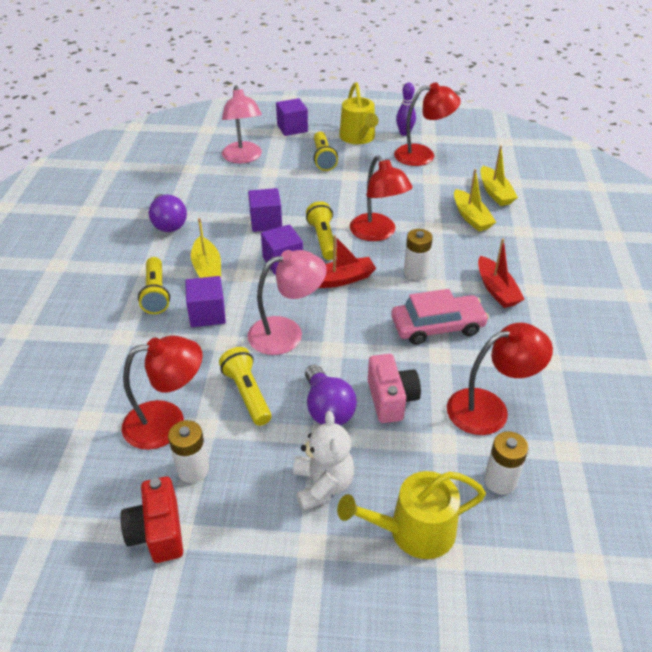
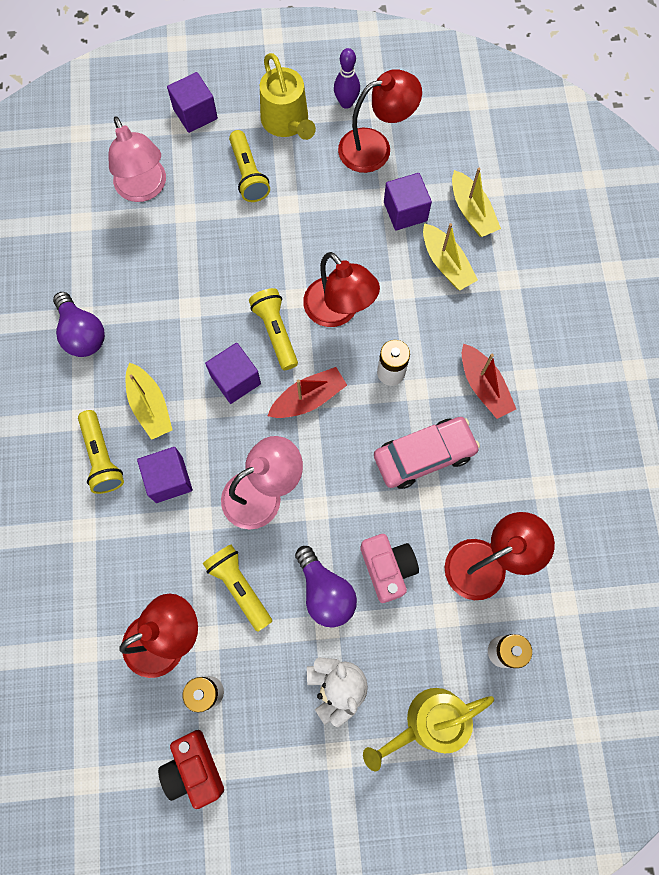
camera: 10 degrees left, 30 degrees up
(266, 222) = (201, 312): purple cube -> purple cube (405, 211)

